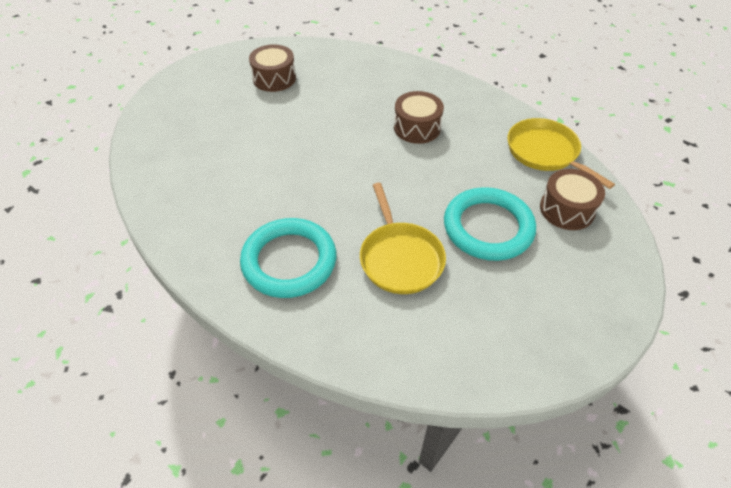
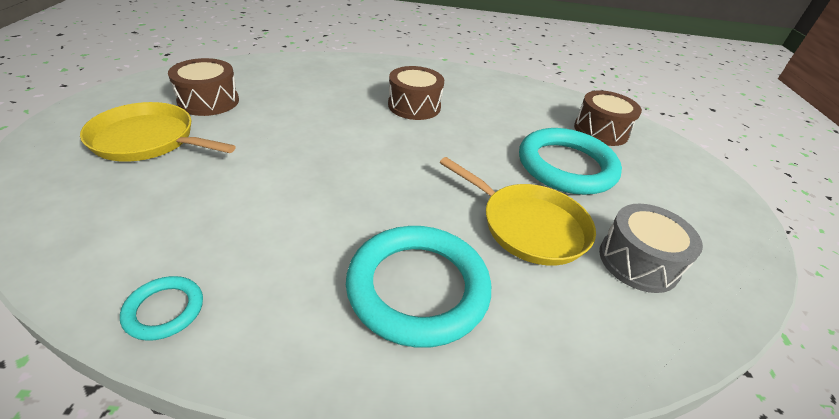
camera: 40 degrees left, 10 degrees down
(164, 212) = (164, 310): none -> turquoise ring
(452, 319) = (638, 261): none -> grey drum
(545, 152) = (536, 96): yellow pan -> yellow pan (148, 140)

